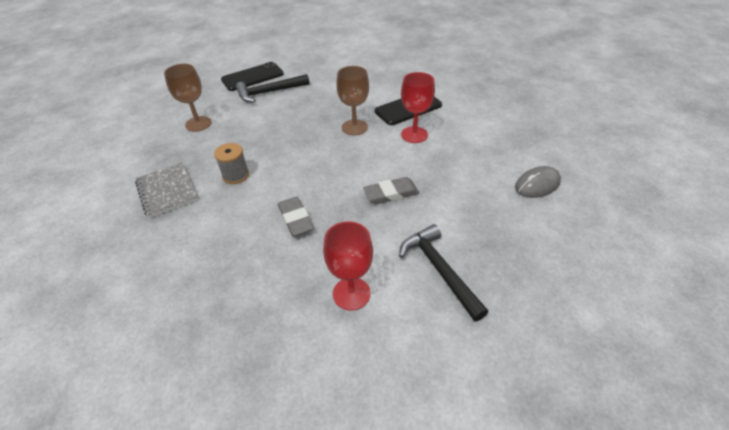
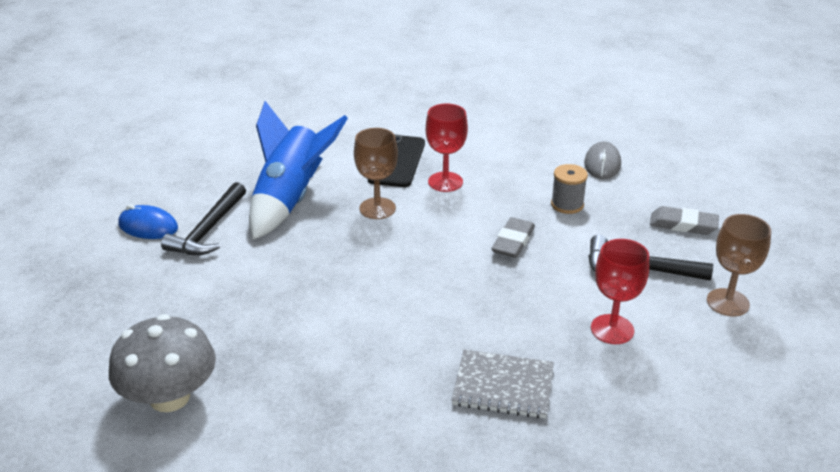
camera: 50 degrees left, 10 degrees down
(131, 156) = (169, 397): none -> grey mushroom
(167, 191) = (296, 391): grey notebook -> grey notebook (503, 386)
(198, 124) = (186, 313): brown goblet -> brown goblet (727, 302)
(236, 175) = (342, 326): grey spool -> grey spool (567, 204)
(252, 77) = (148, 226): black phone -> blue mouse
(295, 219) = (473, 316): grey eraser -> grey eraser (683, 225)
(325, 98) = (290, 199): none -> blue rocket

